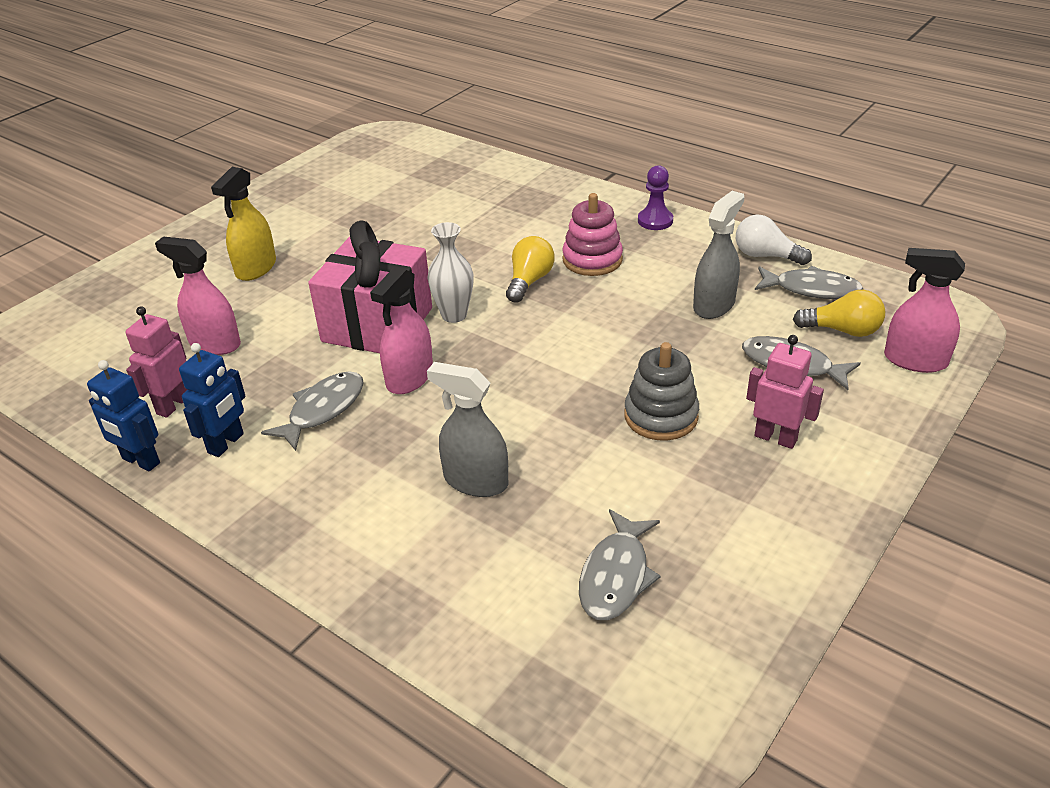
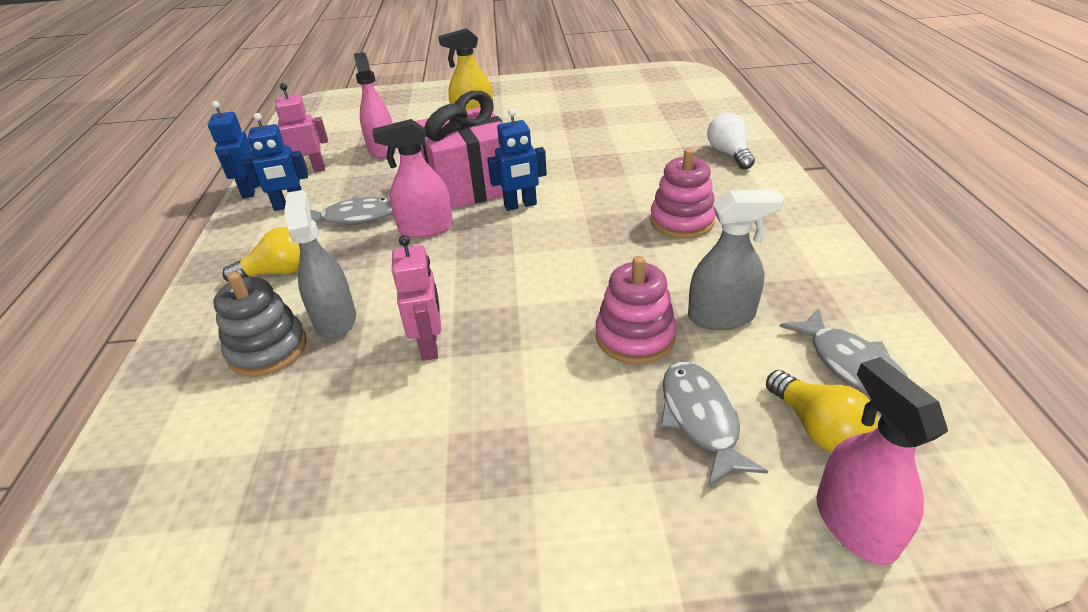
camera: 50 degrees right, 0 degrees up
(454, 315) = (520, 205): white vase -> blue robot
(529, 281) = (608, 211): yellow light bulb -> yellow light bulb (278, 272)
(616, 576) = (272, 461): grey fish -> none
(655, 221) = (791, 219): purple pawn -> none
(661, 416) = (515, 372): grey stacking toy -> grey stacking toy (267, 349)
(689, 348) = (635, 336): none -> pink stacking toy
(765, 256) = (853, 306): white light bulb -> white light bulb (729, 154)
(775, 438) = (567, 469): pink robot -> pink robot (430, 345)

